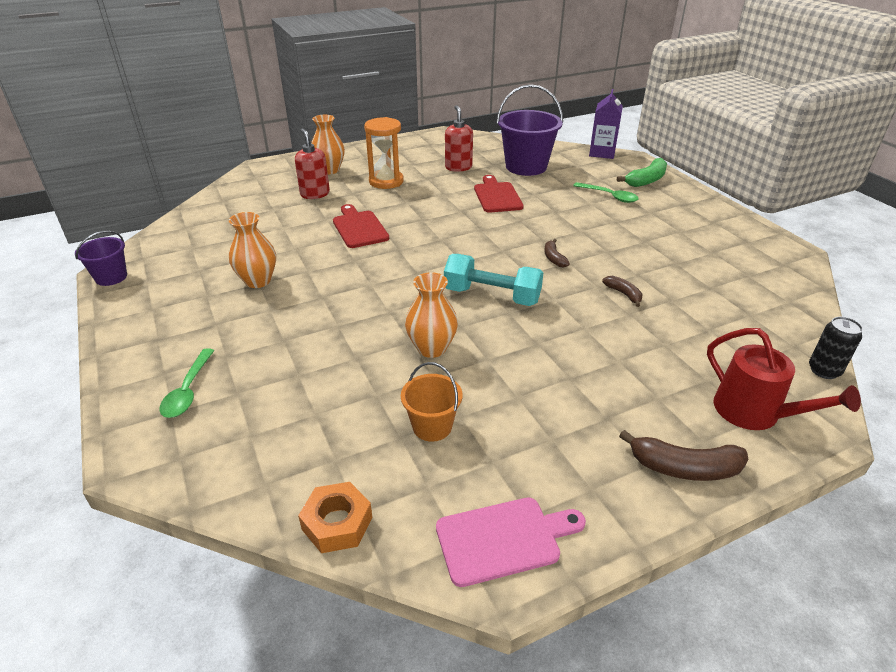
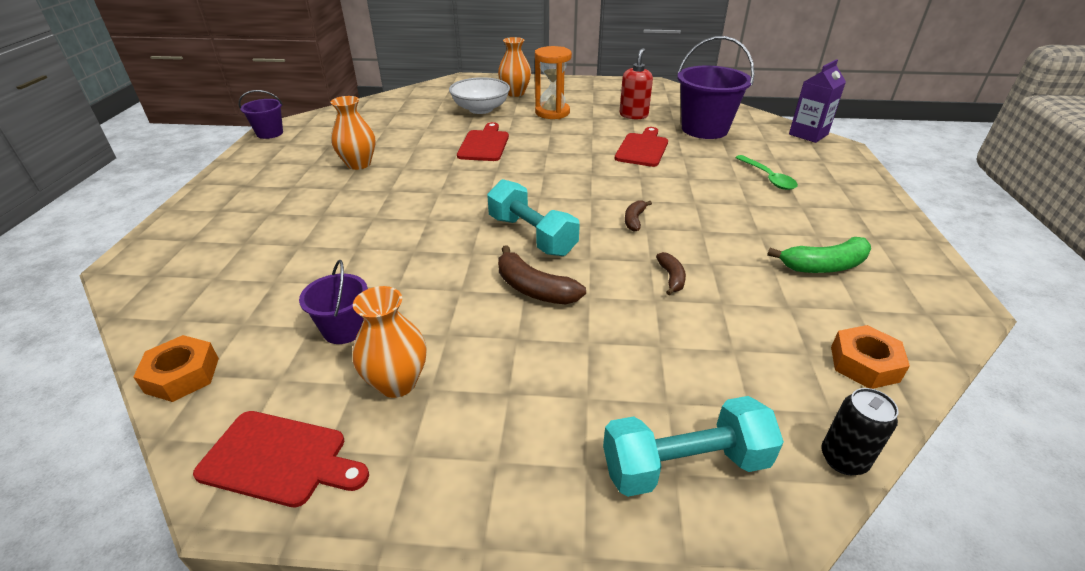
camera: 30 degrees right, 0 degrees up
(188, 390) = (217, 229): green spoon -> none
(315, 194) = (481, 109): red soap dispenser -> white bowl
(432, 348) = (424, 262): orange vase -> orange vase (397, 383)
(432, 426) = (344, 329): orange bucket -> purple bucket
(503, 539) = (279, 459): pink cutting board -> red cutting board
(646, 180) = (833, 173): green banana -> green banana (824, 266)
(684, 468) = (529, 484): brown banana -> brown banana (534, 289)
(754, 413) = (685, 465): red watering can -> turquoise dumbbell
(783, 309) = (864, 364): none -> orange nut

